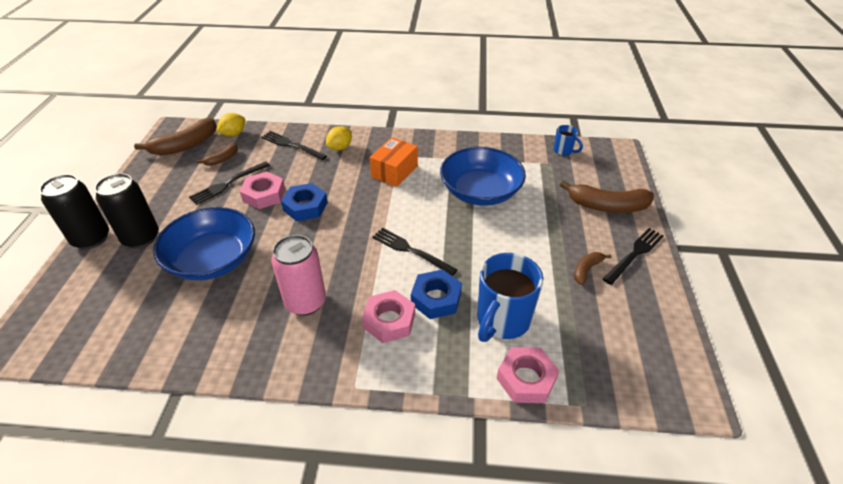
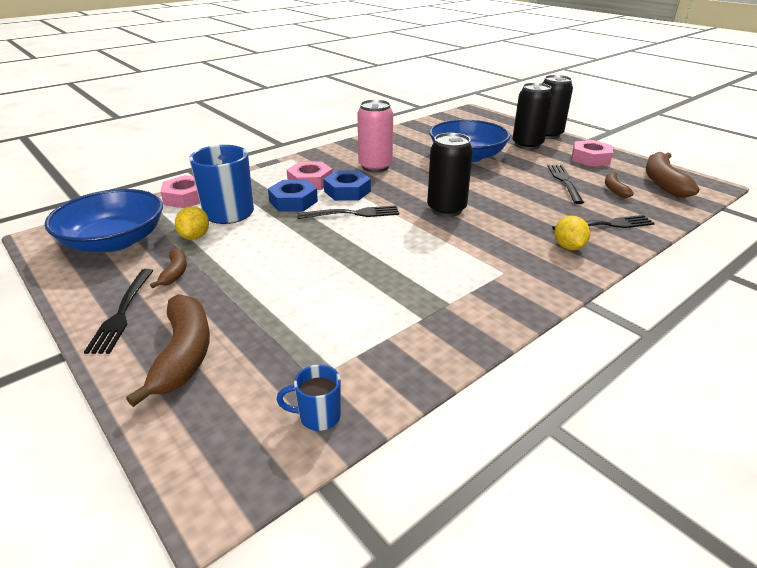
camera: 135 degrees right, 10 degrees down
(233, 134) = (667, 206): yellow lemon -> yellow lemon (195, 237)
(264, 194) = (526, 189): pink nut -> pink nut (590, 158)
(305, 206) = (482, 198): blue nut -> blue nut (347, 191)
(346, 212) = (446, 209): none -> black can
(394, 171) = (475, 256): orange box -> none
(480, 191) = (361, 285): blue bowl -> blue bowl (114, 241)
(607, 206) = (184, 354): brown banana -> brown banana turned 120 degrees clockwise

